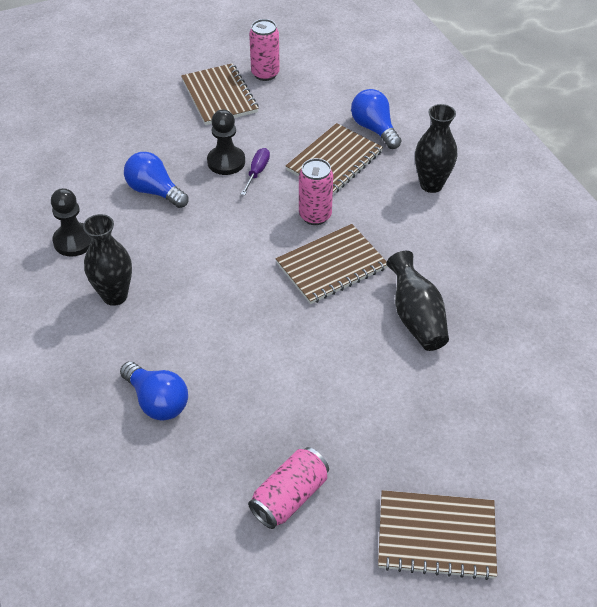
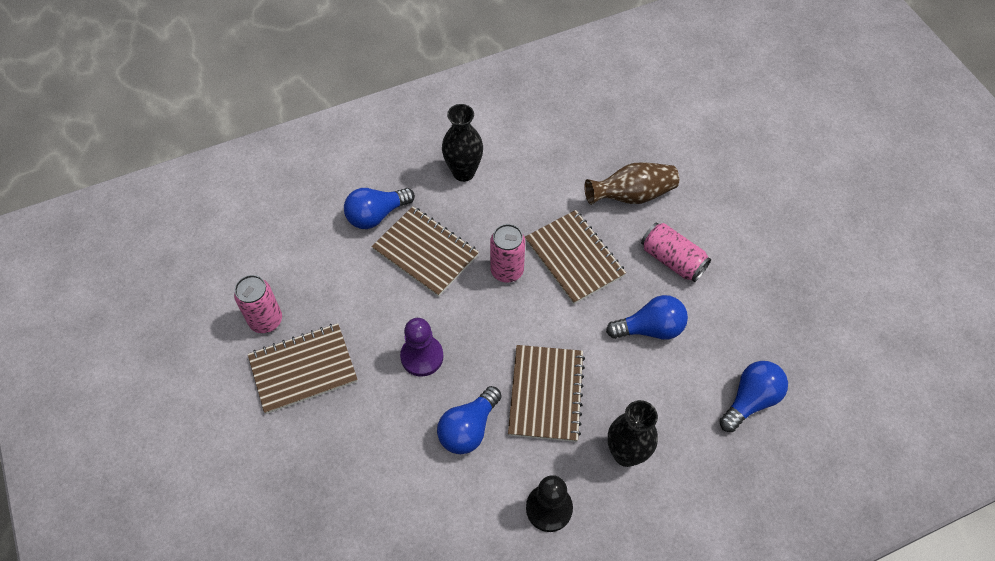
camera: 90 degrees left, 10 degrees up
(226, 162) = (422, 356): black pawn -> purple pawn
(247, 322) = (650, 328): none -> blue light bulb
(257, 172) = (440, 325): purple screwdriver -> none
(289, 497) = (827, 292): pink can -> pink can (672, 260)
(416, 317) = (632, 195): black vase -> brown vase
(436, 536) = (839, 197): brown notebook -> brown notebook (546, 394)

